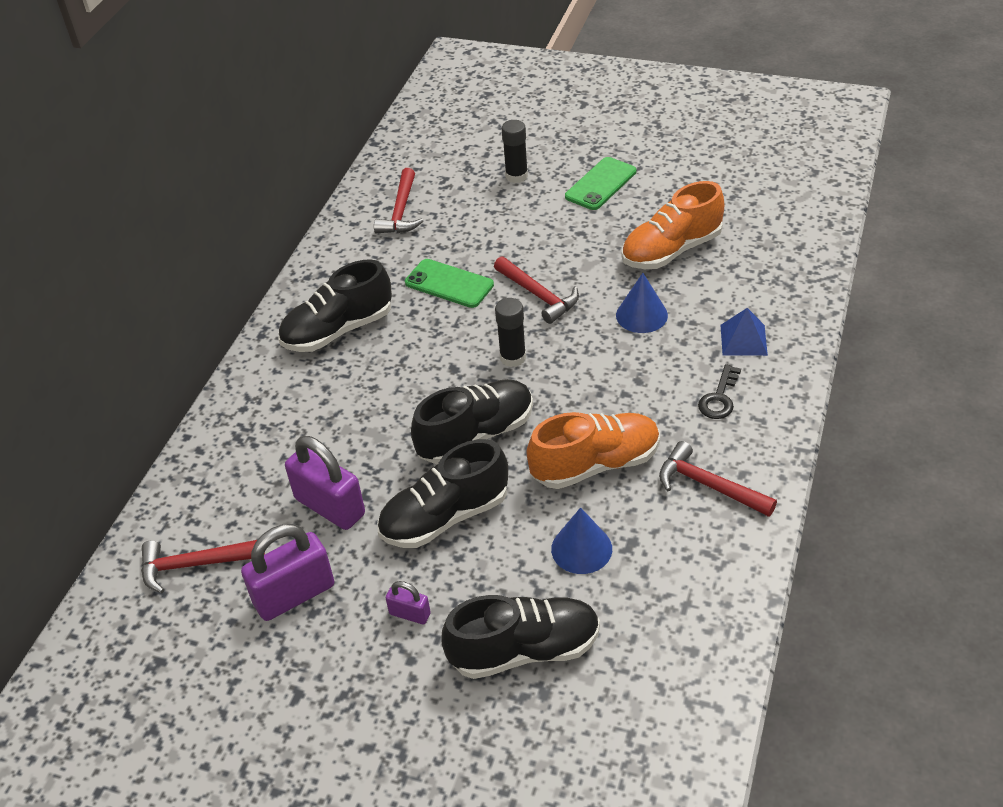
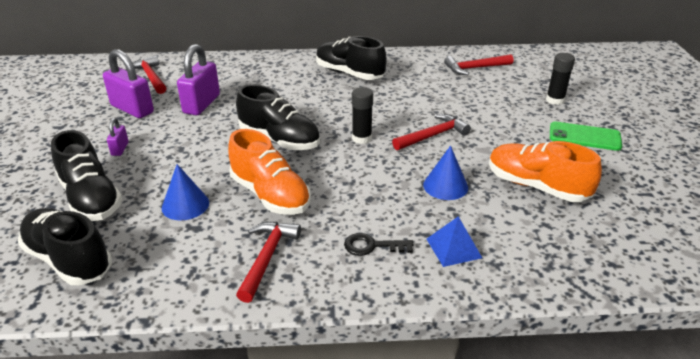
camera: 65 degrees right, 10 degrees down
(445, 517) = (202, 144): black shoe -> black shoe (69, 260)
(449, 284) = (418, 99): green phone -> none
(539, 295) = (433, 135): red hammer -> red hammer turned 150 degrees counterclockwise

